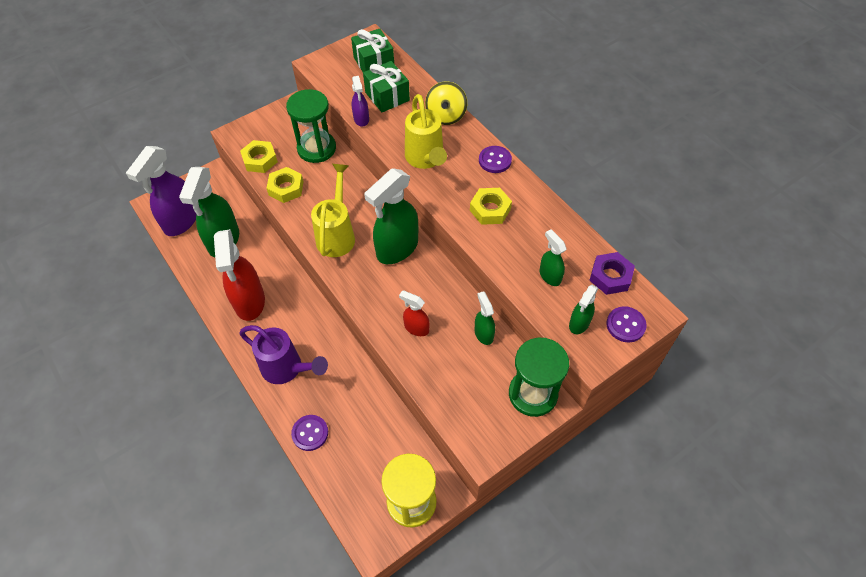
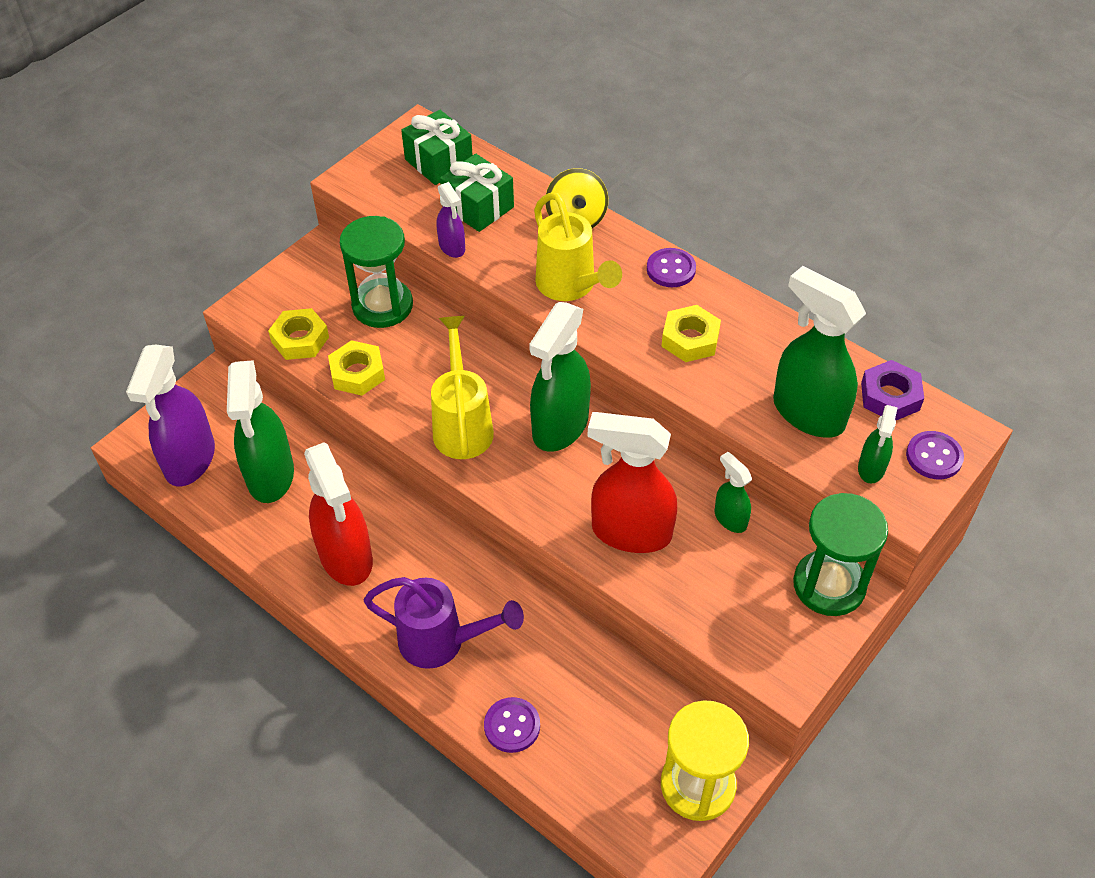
camera: 15 degrees left, 5 degrees down
(416, 328) = (630, 532): red spray bottle -> red spray bottle, size x1.99
(549, 276) = (807, 413): green spray bottle -> green spray bottle, size x1.99

